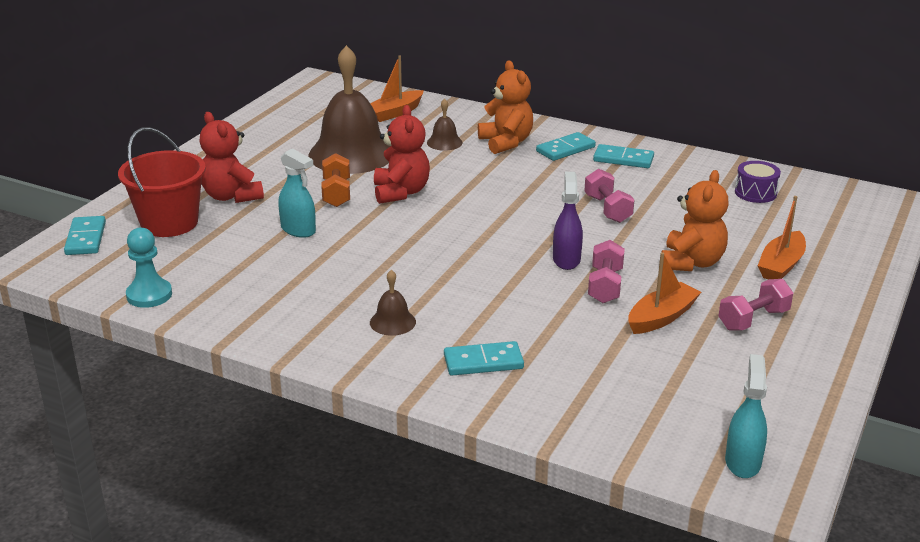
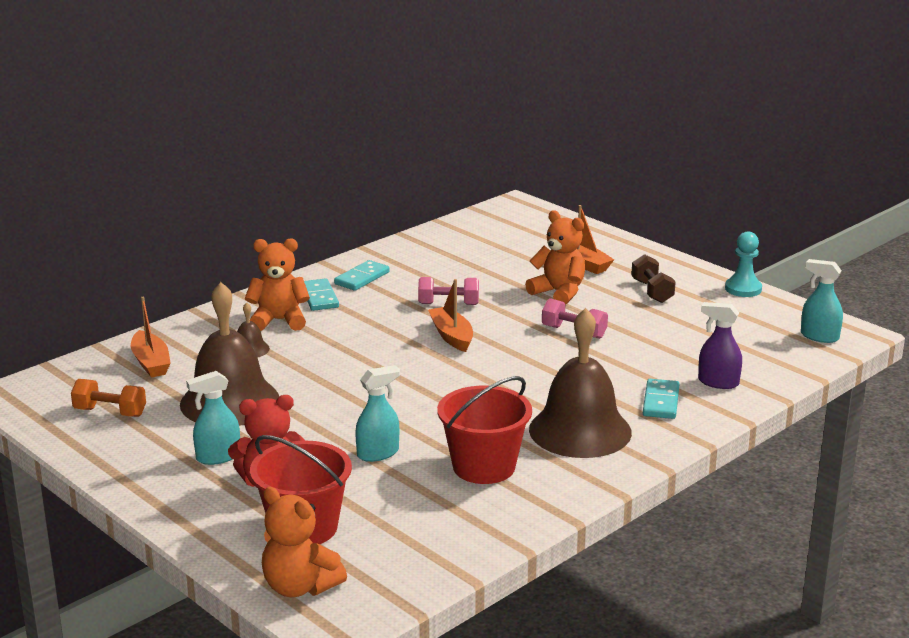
camera: 70 degrees left, 5 degrees down
(85, 238) = (300, 587): turquoise domino -> orange teddy bear
(149, 295) = (457, 553): turquoise pawn -> turquoise pawn (743, 289)
(262, 168) = (218, 457): none -> turquoise spray bottle
(298, 283) = (484, 467): none -> red bucket
(336, 193) = (314, 422): orange dumbbell -> orange dumbbell (110, 412)
(392, 322) = (580, 430): brown bell -> brown bell, size x2.36
(401, 192) = (340, 389): red teddy bear -> none
(566, 259) = (522, 338): purple spray bottle -> purple spray bottle (718, 382)
(661, 317) = (632, 321): orange boat -> orange boat (451, 336)
(753, 319) = (652, 291): pink dumbbell -> brown dumbbell
(755, 193) = (465, 244): purple drum -> none

